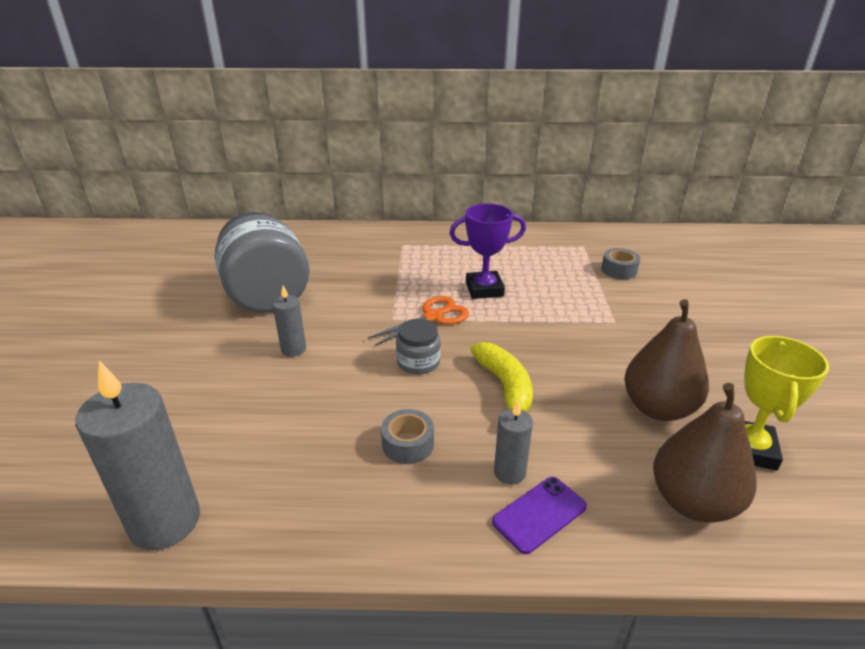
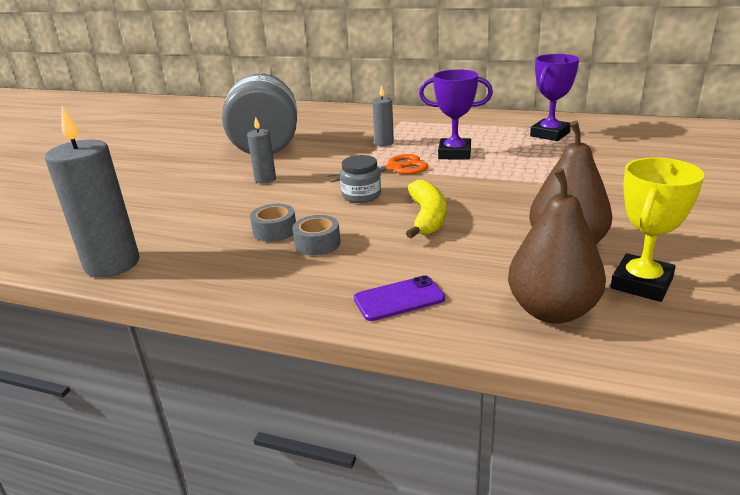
camera: 20 degrees right, 5 degrees down
(509, 472) = (391, 270): grey candle -> grey candle (384, 143)
(562, 254) = (550, 134): none -> purple trophy
(619, 270) = (601, 148): grey tape -> grey tape (275, 231)

